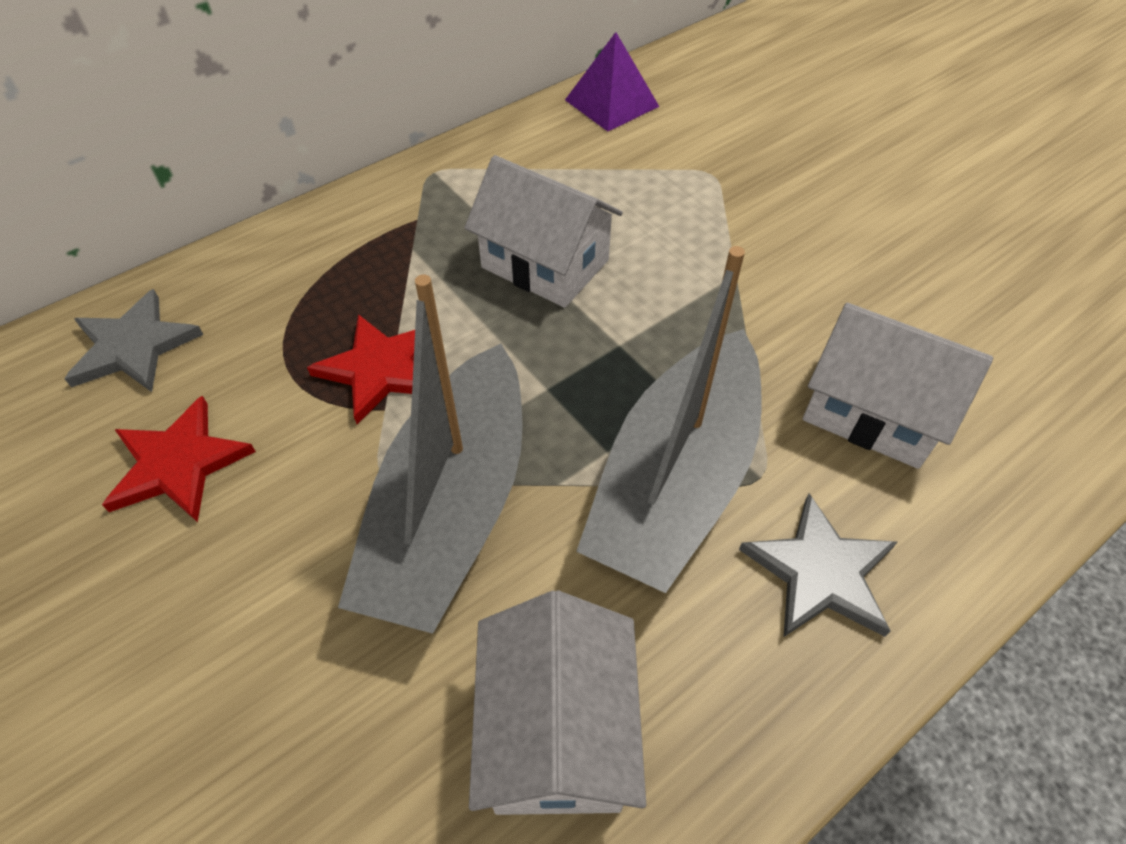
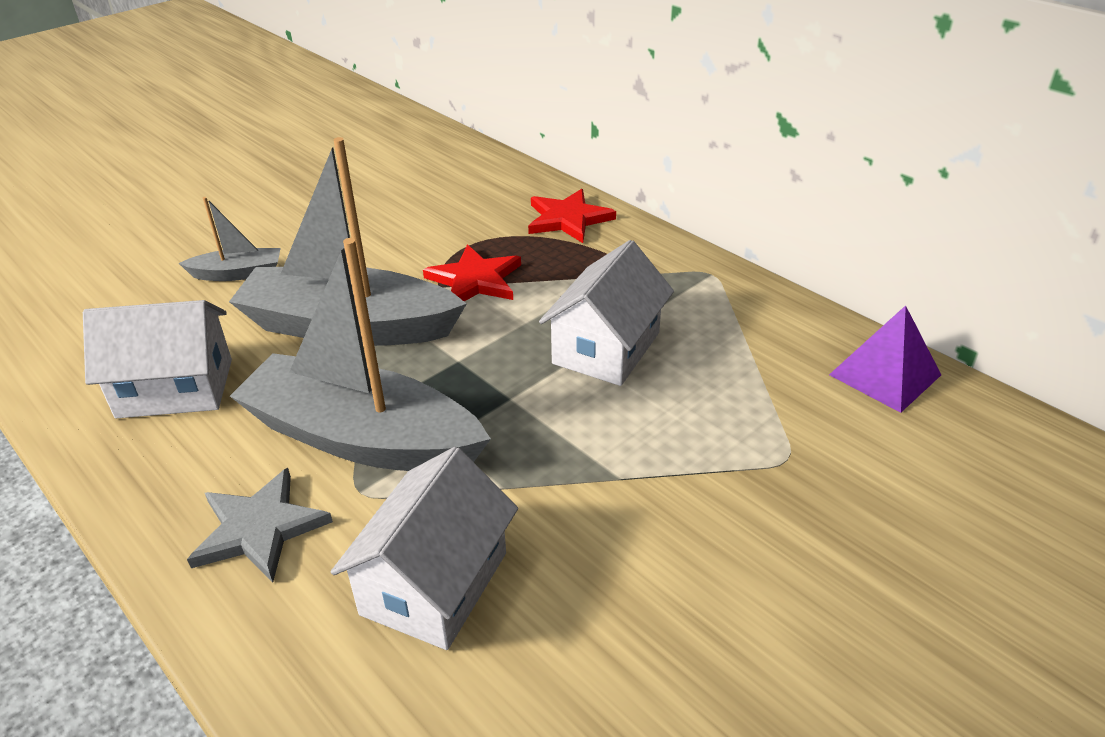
camera: 85 degrees right, 15 degrees down
(133, 346) = (489, 186): grey star -> none
(179, 463) = (395, 220): red star -> red star (568, 219)
(255, 689) = (238, 273): none -> grey boat

